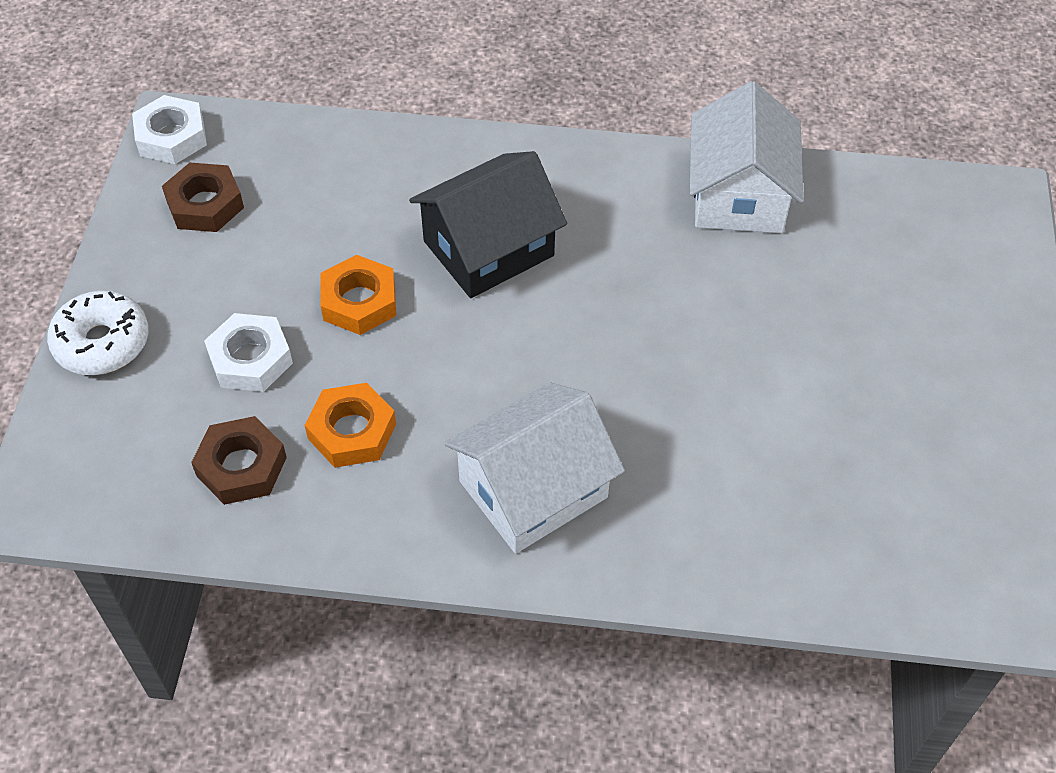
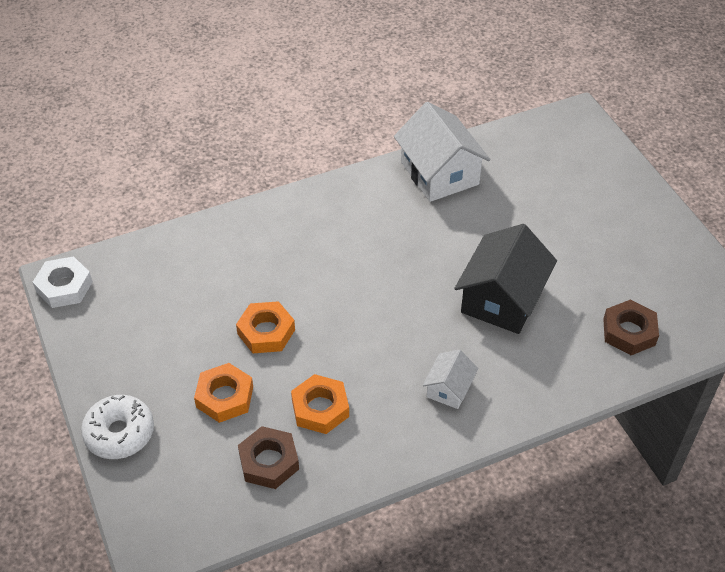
camera: 30 degrees left, 5 degrees down
(205, 204) = (120, 318): brown nut -> brown nut (629, 332)
(250, 359) = (224, 397): white nut -> orange nut
(488, 248) = (320, 266): black house -> black house (502, 299)
(533, 489) = (449, 389): white house -> white house, size x0.51

